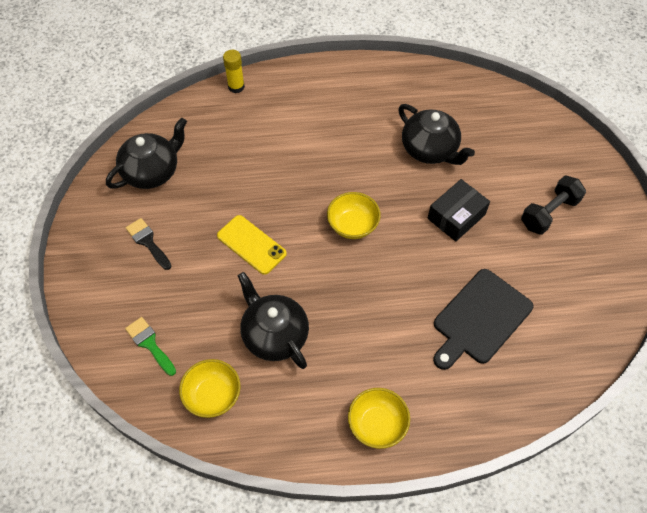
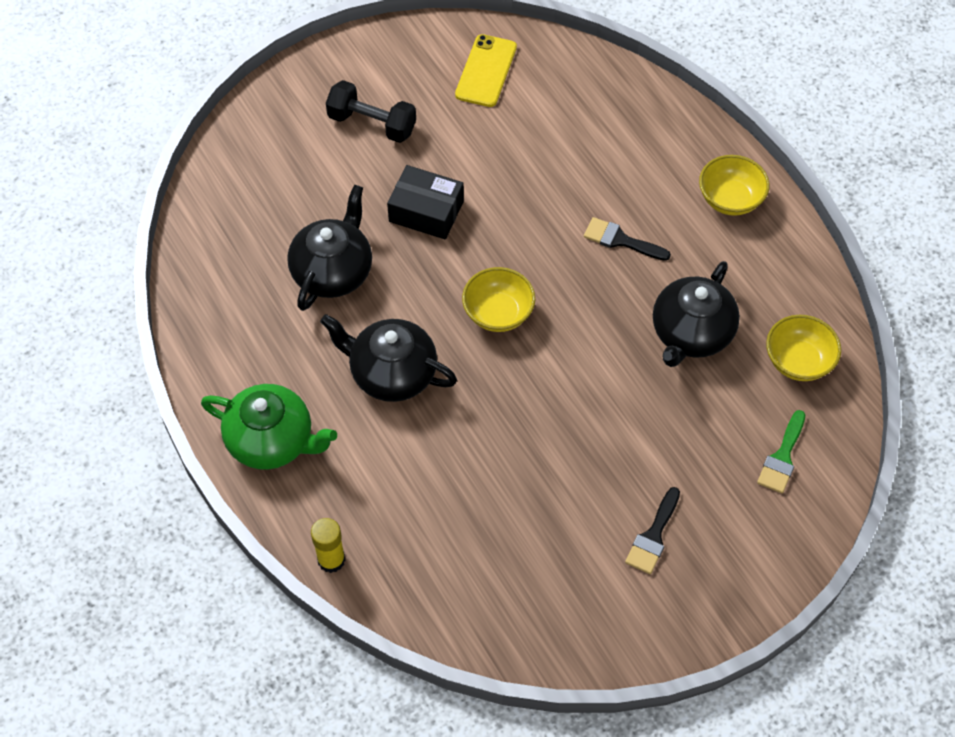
camera: 115 degrees left, 0 degrees up
(152, 171) = (542, 593): black teapot -> black teapot (392, 373)
(251, 244) = (588, 412): yellow phone -> yellow phone (486, 71)
(325, 84) = (272, 441): none -> green teapot
(375, 326) = (620, 240): none -> black brush
(480, 319) = (553, 149): black cutting board -> none

